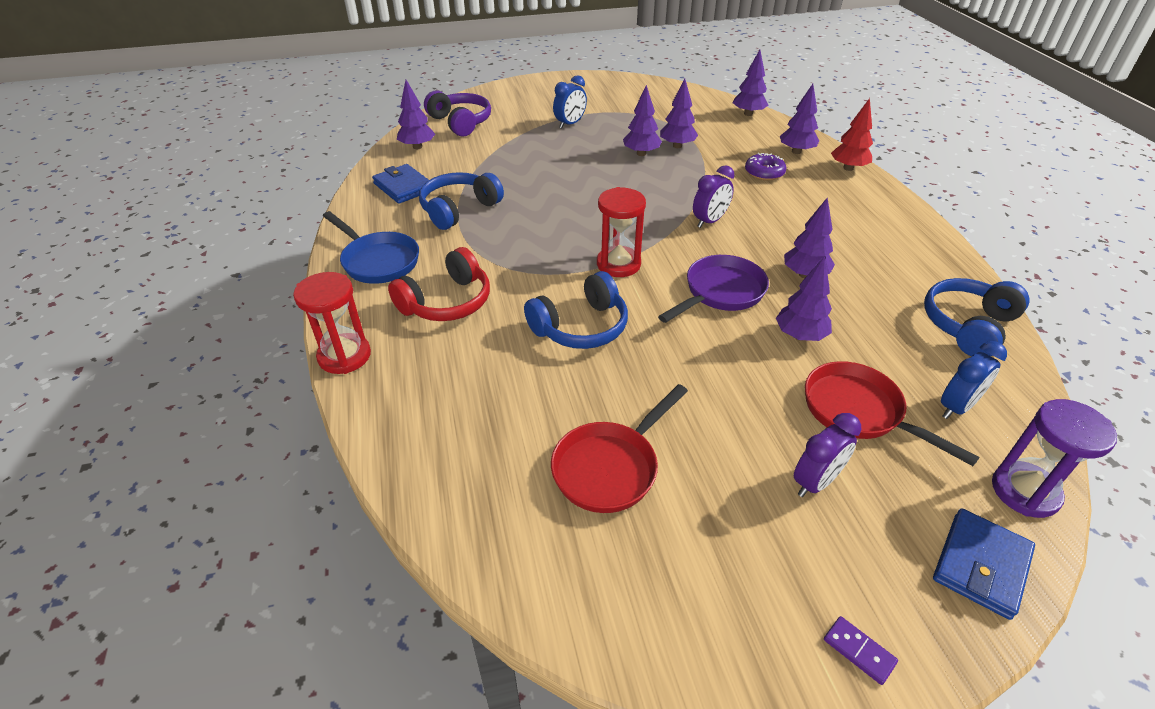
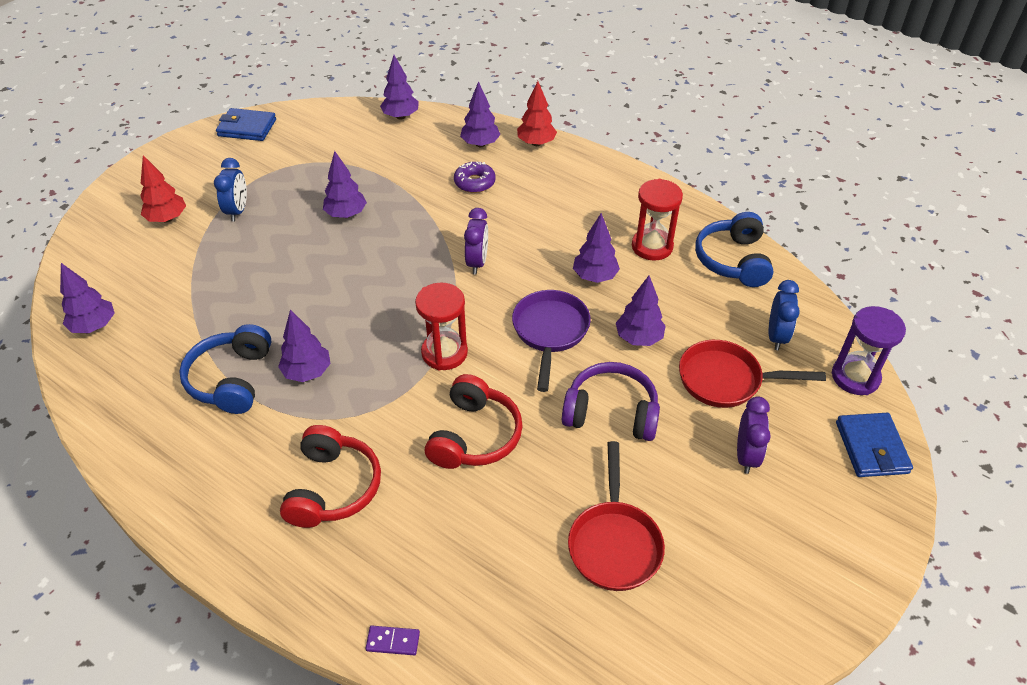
camera: 40 degrees left, 5 degrees up
(344, 356) = (298, 606): red hourglass -> red hourglass (652, 246)
(378, 261) = (212, 488): blue pan -> none
(403, 187) = (138, 386): blue wallet -> blue wallet (247, 128)
(460, 122) = (110, 267): purple headphones -> purple headphones (611, 412)
(522, 111) = (167, 218): none -> red tree
(581, 327) = (474, 436): blue headphones -> red headphones
(677, 146) = (371, 188): purple tree -> purple tree (307, 372)
(859, 651) = (859, 555): purple domino -> purple domino (393, 641)

